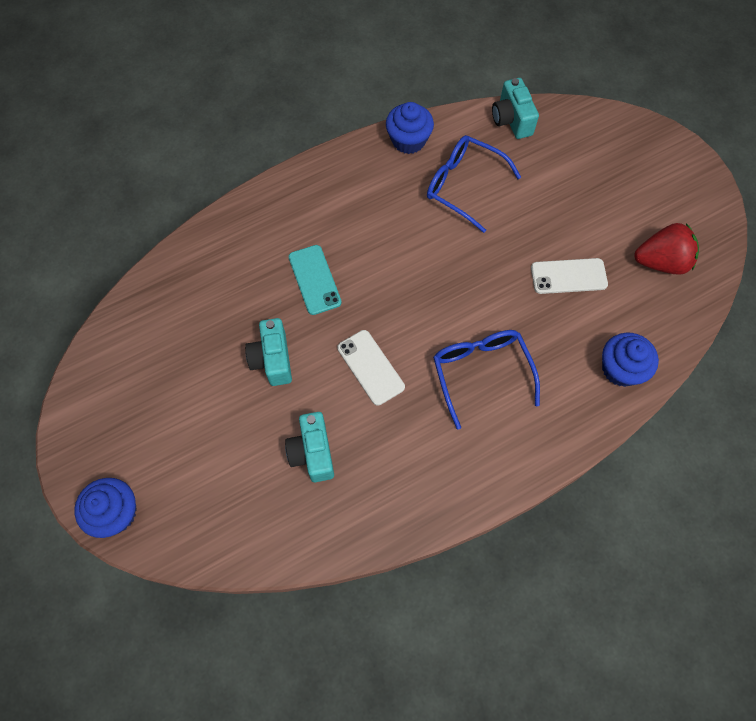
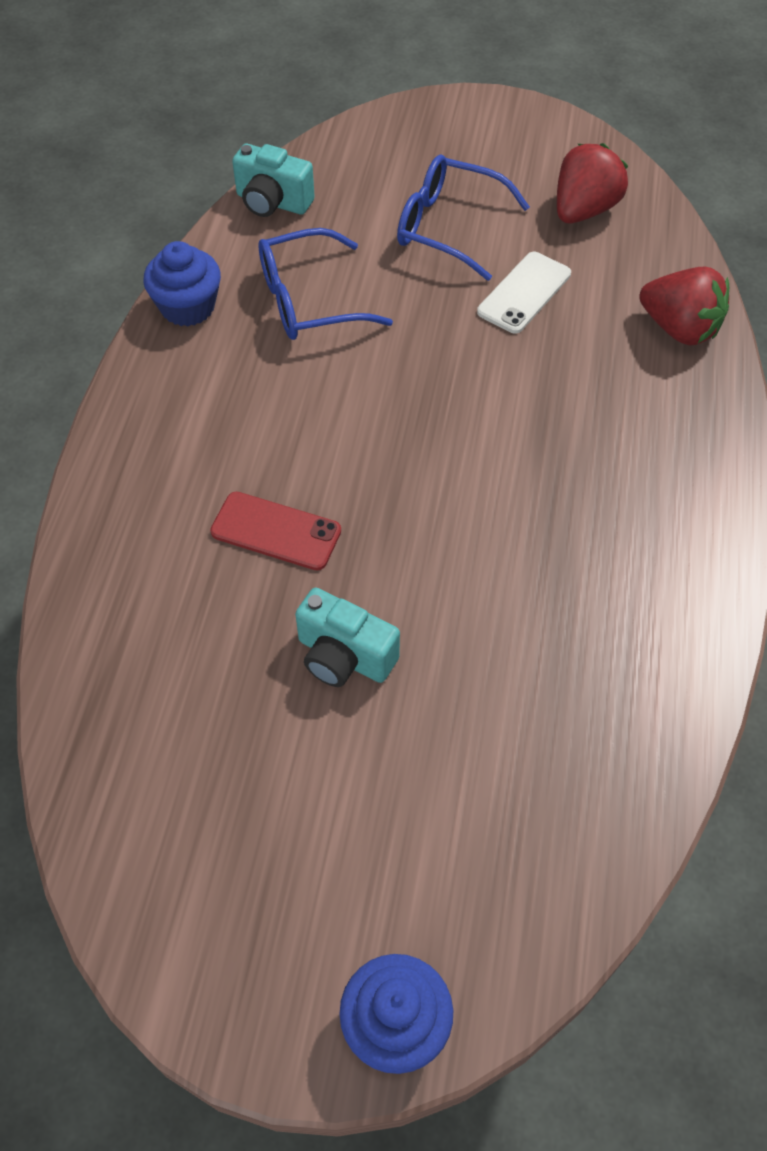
camera: 50 degrees left, 10 degrees down
(312, 453) = (521, 700): turquoise camera -> none
(314, 280) = (276, 531): turquoise phone -> red phone
(370, 367) = (459, 556): white phone -> none
(481, 372) = (569, 452): blue glasses -> blue glasses (448, 227)
(621, 369) = (679, 329): blue cupcake -> red strawberry

